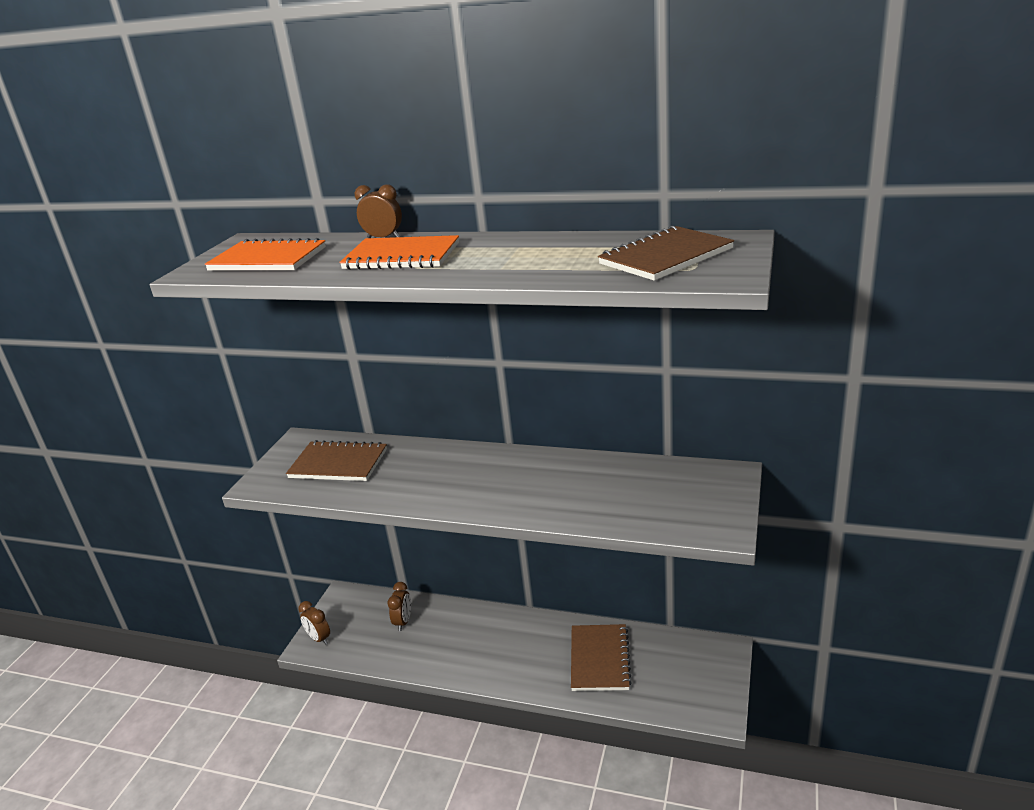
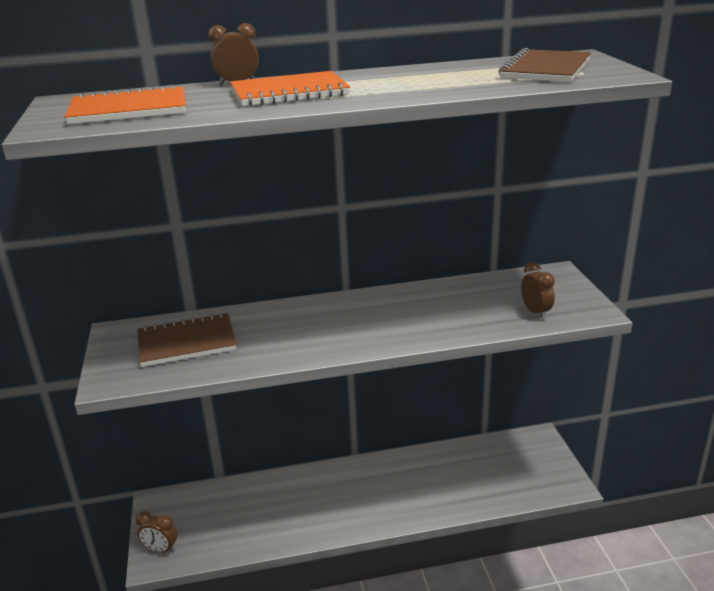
camera: 30 degrees left, 0 degrees up
(403, 622) = (242, 505): brown clock -> brown clock (535, 312)
(599, 659) = (448, 477): brown notebook -> none

